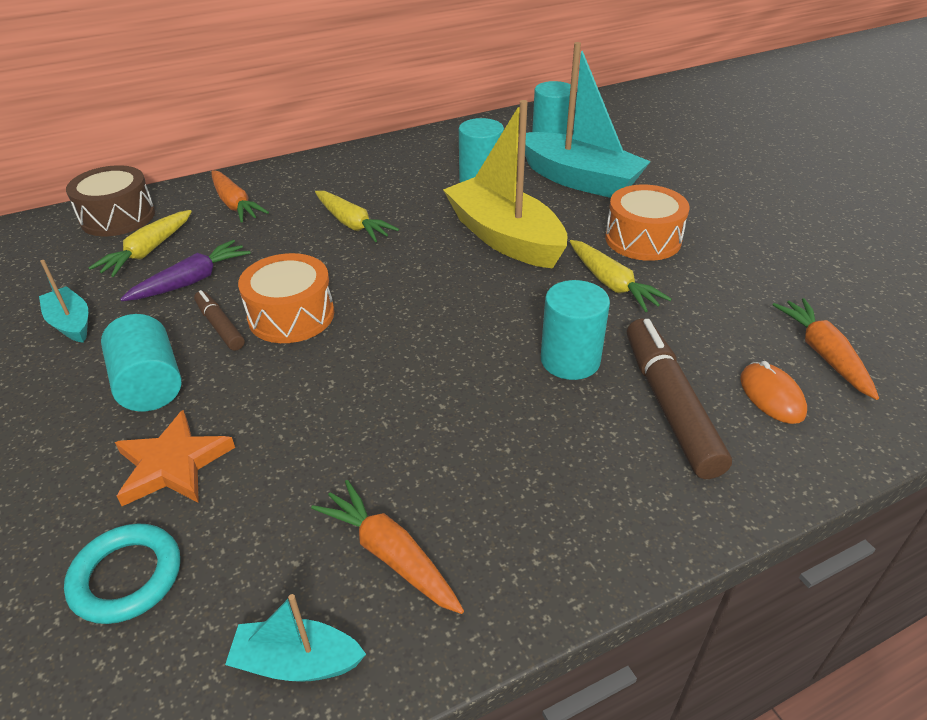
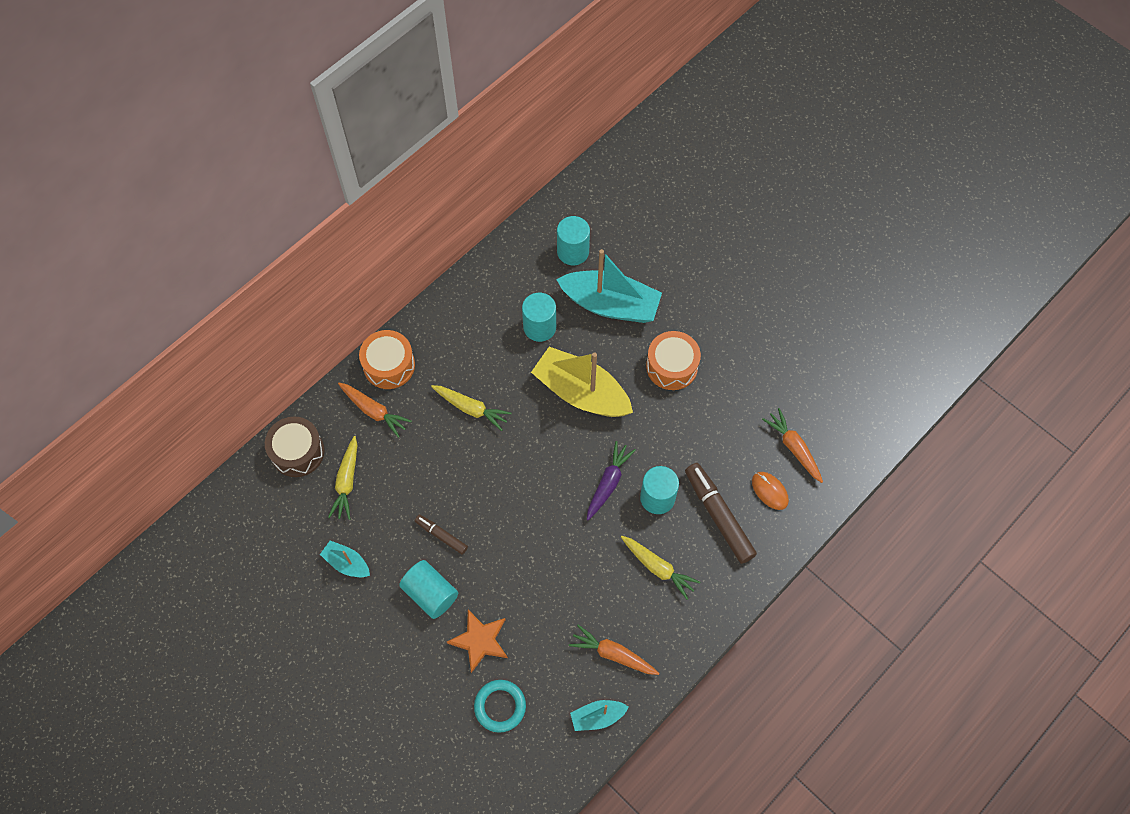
camera: 20 degrees left, 25 degrees up
(192, 281) = (397, 501): purple carrot -> purple carrot (608, 483)
(291, 315) = (479, 512): orange drum -> orange drum (389, 365)
(612, 284) = (663, 421): yellow carrot -> yellow carrot (658, 568)

